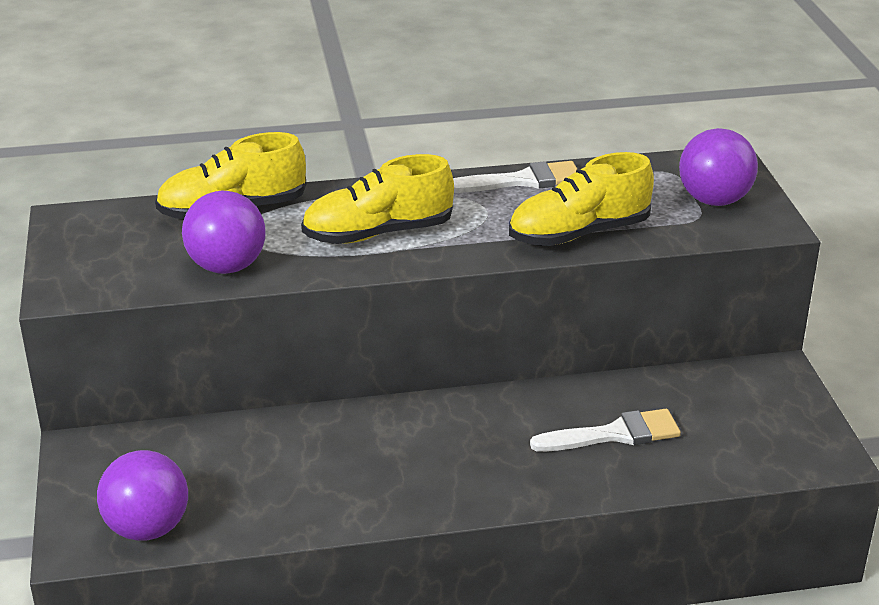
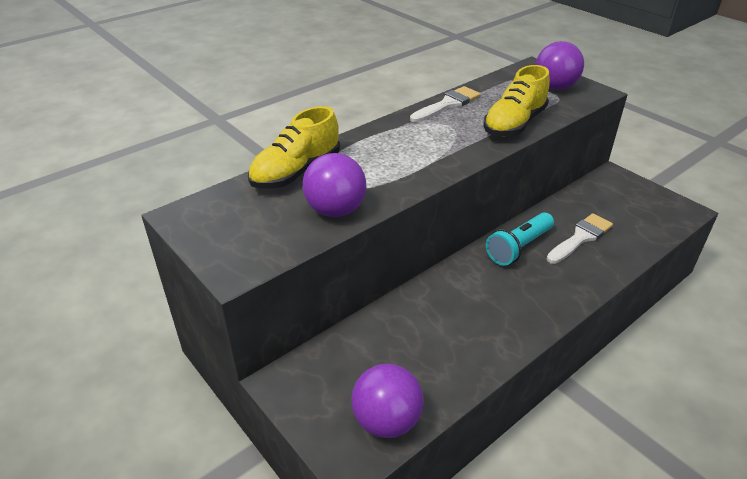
camera: 30 degrees left, 5 degrees up
(378, 233) = (405, 158): yellow shoe -> none
(511, 415) = (519, 248): none -> turquoise flashlight

